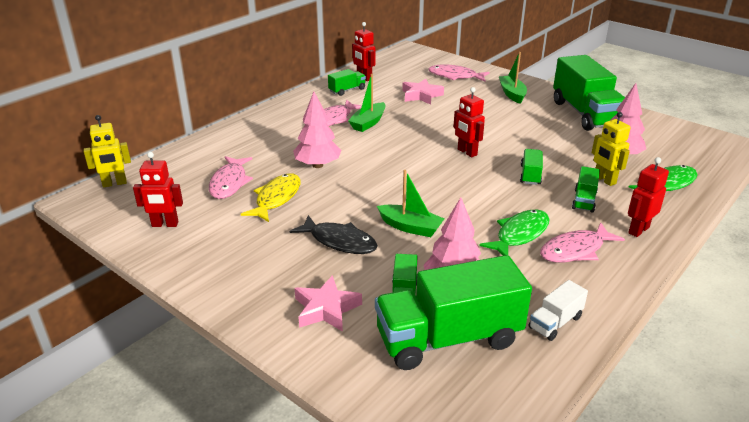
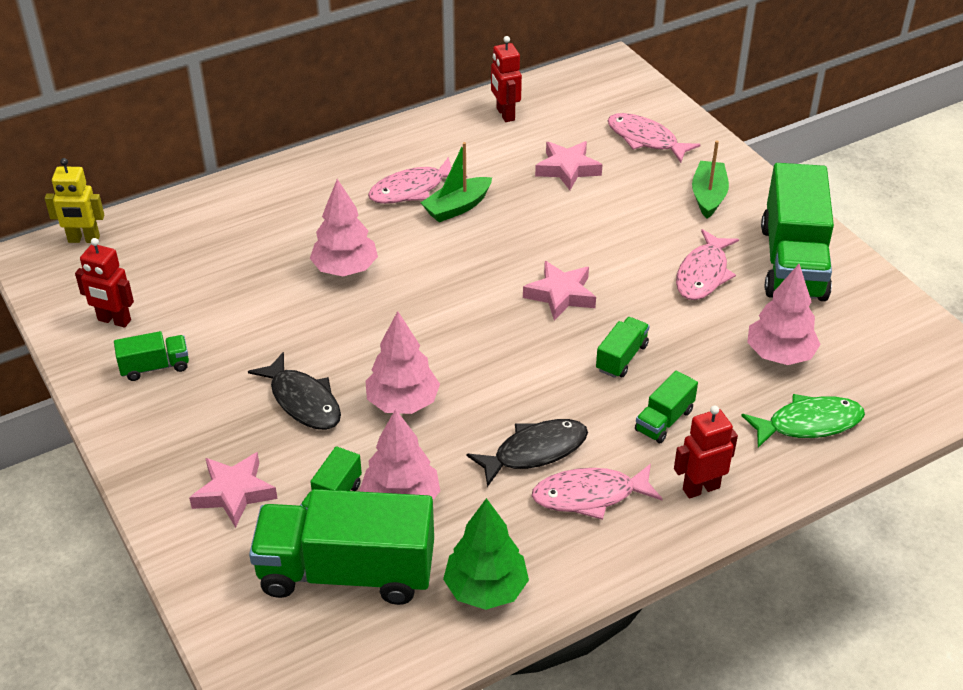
camera: 20 degrees right, 10 degrees up
(229, 183) = (219, 272): pink fish -> pink fish (703, 274)
(276, 198) = (263, 313): yellow fish -> none
(347, 90) = (465, 135): green truck -> green truck (155, 367)
(410, 227) = (402, 403): green boat -> pink tree
(467, 152) = (561, 295): red robot -> pink star
(519, 234) = (535, 452): green fish -> black fish
(555, 322) = (486, 589): white truck -> green tree
(604, 180) = (722, 393): yellow robot -> none

